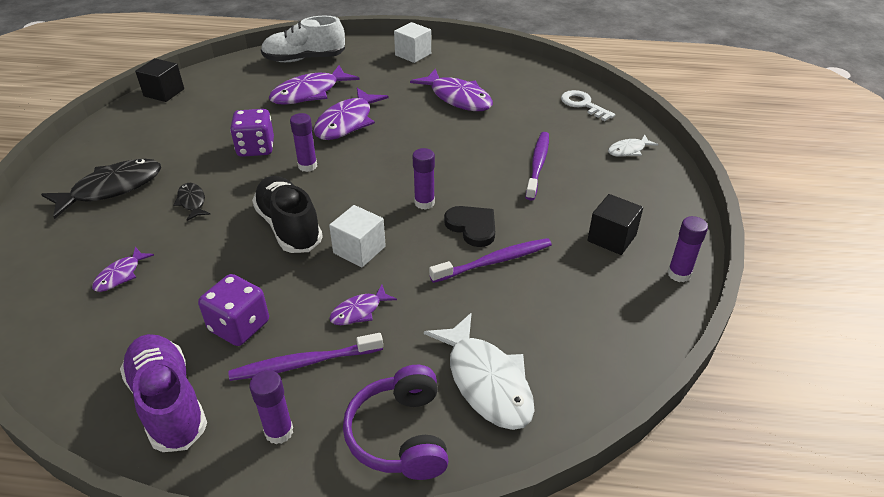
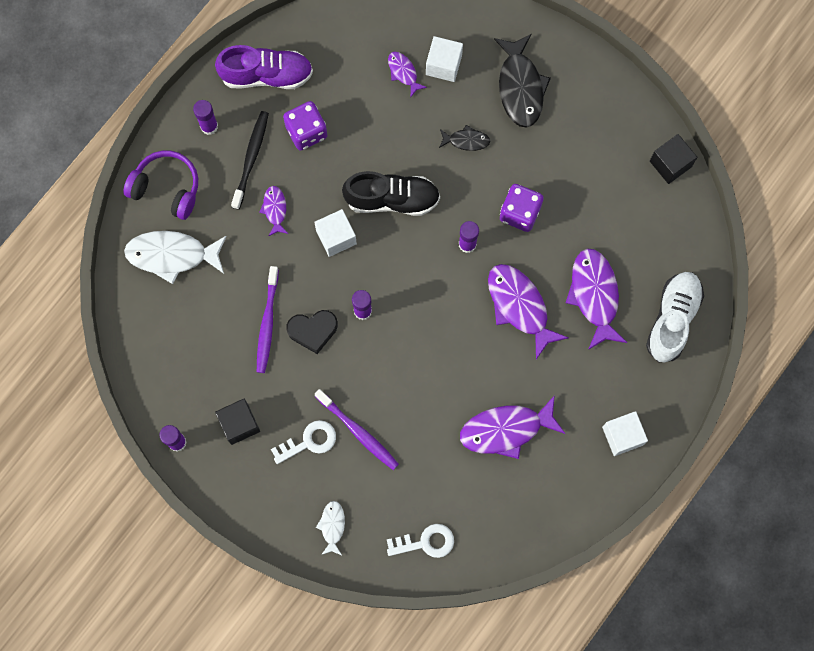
camera: 120 degrees right, 35 degrees up
(100, 248) = (443, 65): none -> white cube
(303, 363) = (251, 158): purple toothbrush -> black toothbrush
(577, 188) = (309, 441): none -> white key

